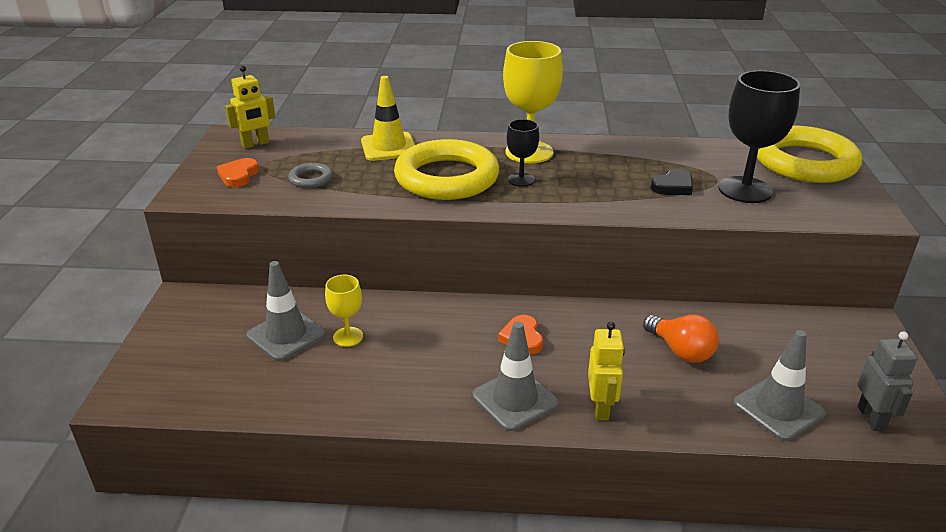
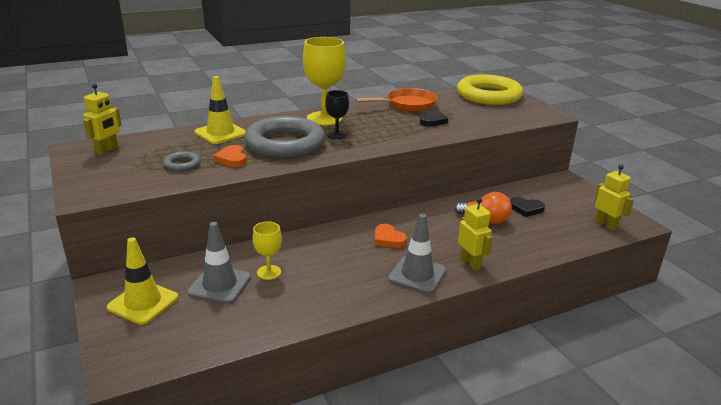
camera: 30 degrees left, 5 degrees down
(200, 330) = (143, 302): none -> yellow traffic cone
(238, 175) = (117, 174): orange heart -> orange heart (232, 159)
(447, 178) = (285, 143): yellow ring -> grey ring
(661, 154) = (407, 105): none -> orange pan
(745, 190) = (473, 115): black goblet -> none
(759, 353) = (526, 209): none -> black heart
(778, 408) = (560, 234): grey traffic cone -> none
(871, 418) = (606, 225): grey robot -> yellow robot

